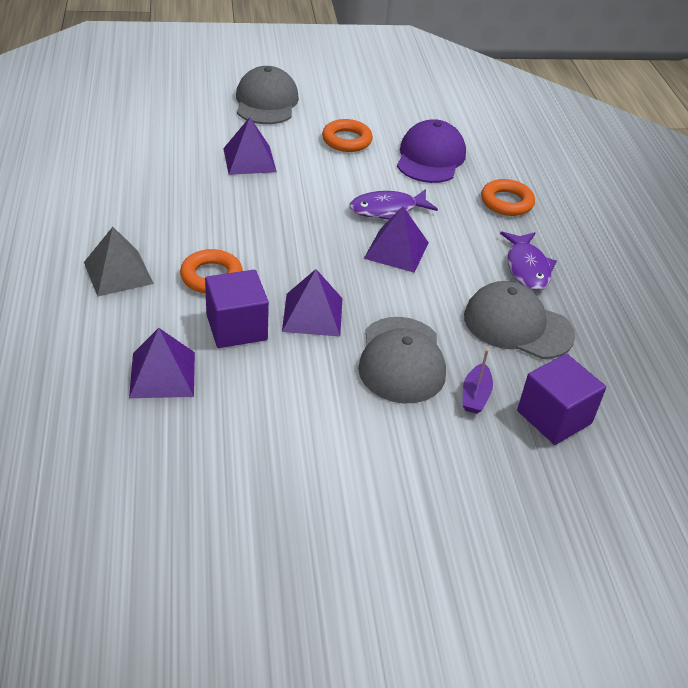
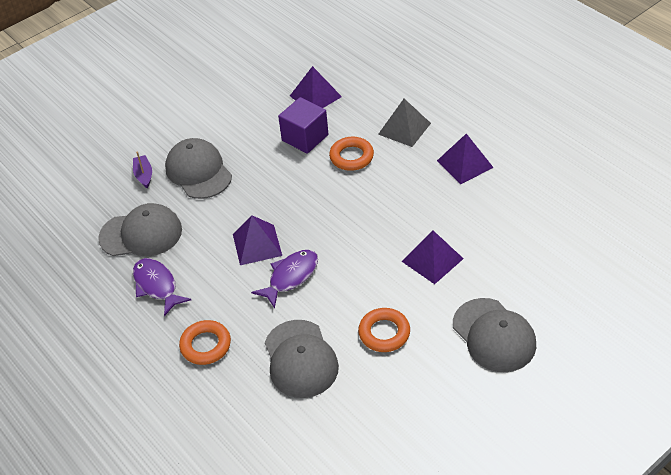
camera: 155 degrees right, 5 degrees up
(312, 314) = (271, 169): purple pyramid -> purple pyramid (465, 164)
(430, 158) = (300, 359): purple cap -> grey cap
(554, 417) = (93, 187): purple cube -> none

